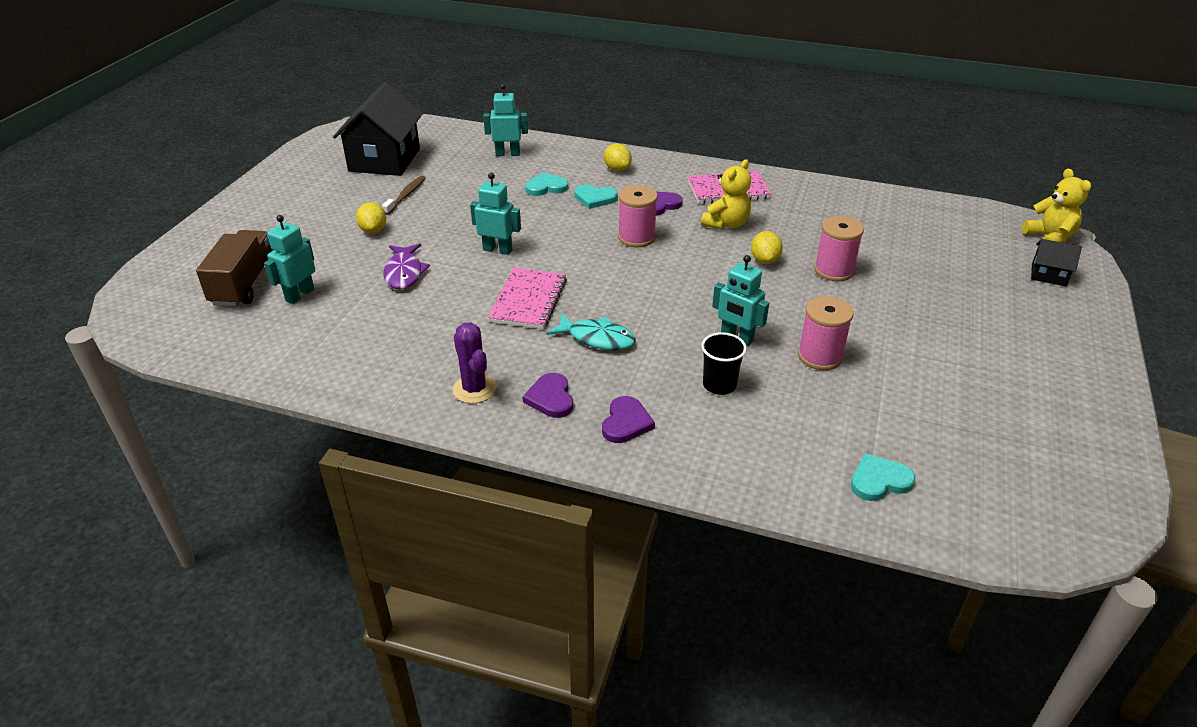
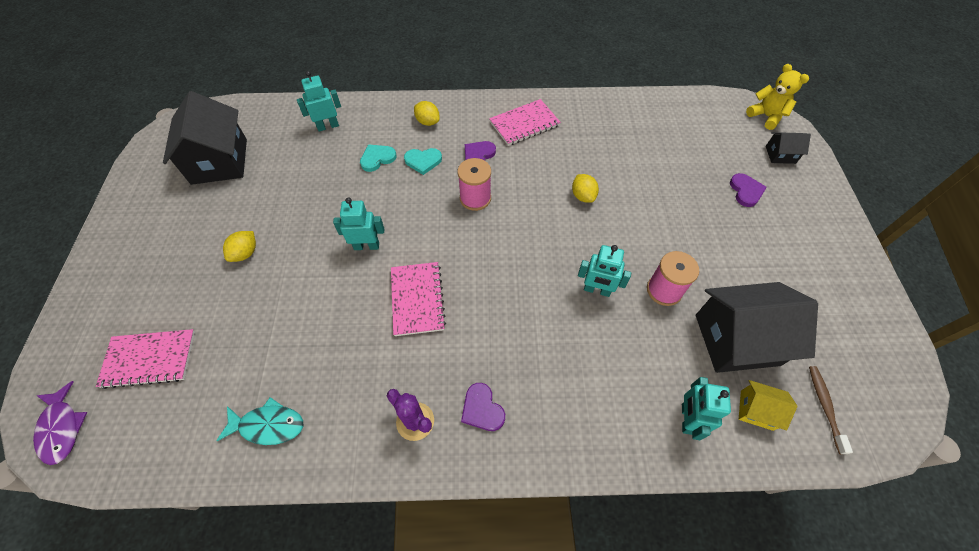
camera: 20 degrees left, 20 degrees up
(245, 284) = (149, 359): brown truck -> pink notebook
(300, 295) = (210, 357): turquoise robot -> turquoise robot (686, 419)
(373, 230) = (245, 253): yellow lemon -> yellow lemon turned 60 degrees clockwise
(404, 273) = (296, 298): purple fish -> purple fish (62, 428)
(406, 195) = (258, 201): brown toothbrush -> brown toothbrush (824, 406)
(597, 338) = (491, 326): turquoise fish -> turquoise fish (268, 425)
(626, 422) = (552, 416): purple heart -> purple heart (746, 191)
(719, 385) = (605, 347): black cup -> none
(726, 224) = (538, 163): yellow teddy bear -> none
(834, 270) = (637, 193): pink spool -> none
(879, 480) = (756, 410): turquoise heart -> yellow house
(889, 417) = (736, 339): none -> black house

